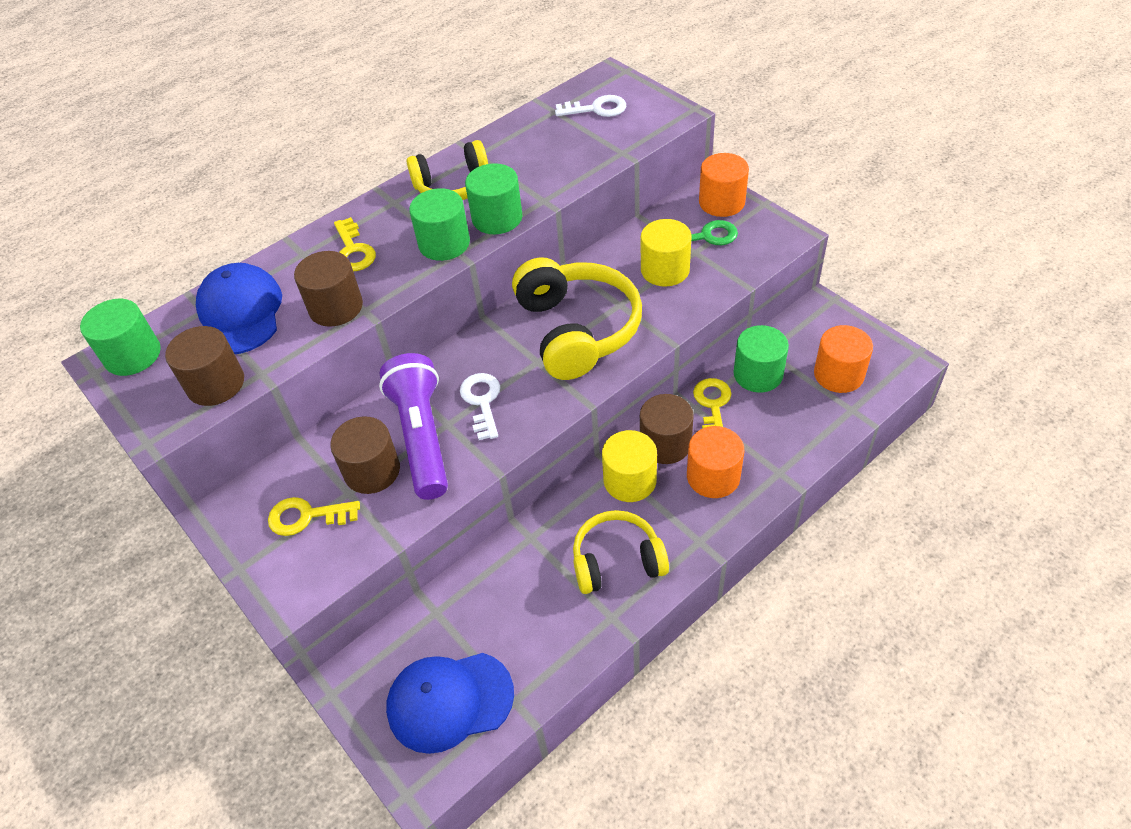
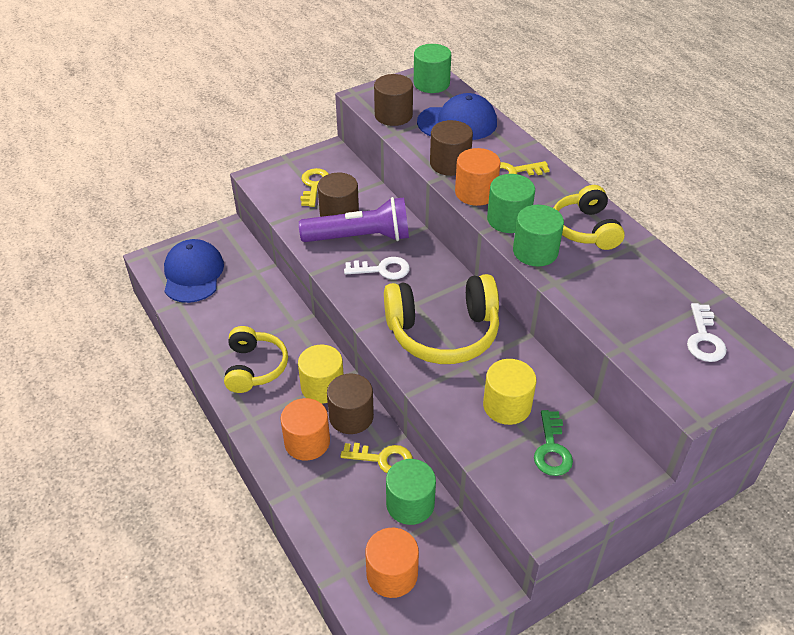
camera: 95 degrees right, 5 degrees down
(721, 202) = (606, 475): orange cylinder -> orange cylinder (476, 192)

